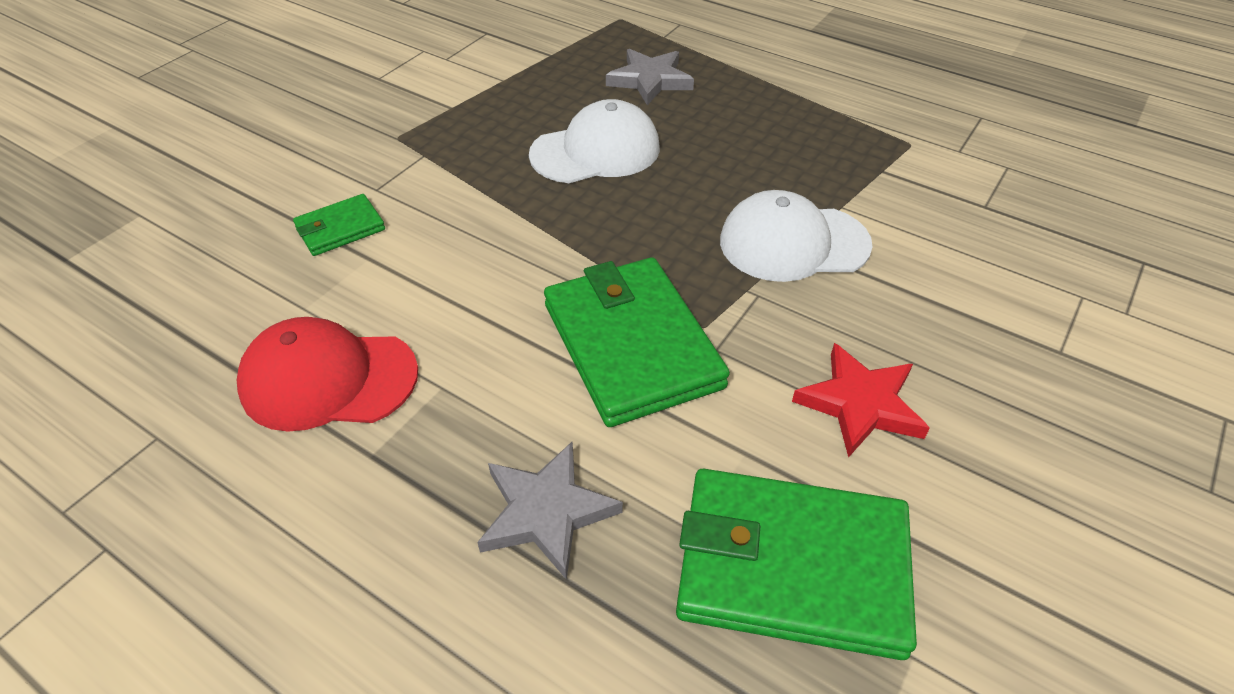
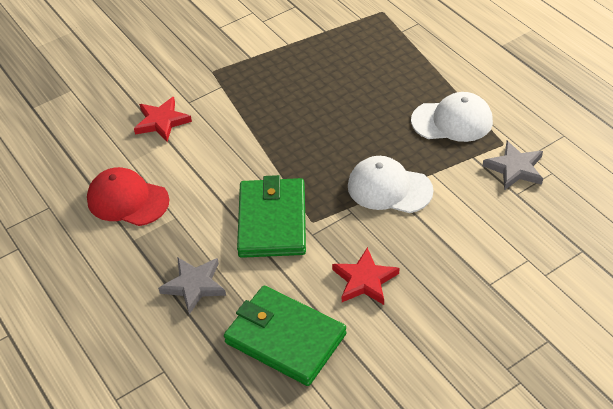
camera: 25 degrees right, 0 degrees up
(340, 228) = (162, 121): green wallet -> red star
(596, 151) = (315, 105): white cap -> white cap (452, 121)
(650, 80) = (373, 63): grey star -> grey star (515, 168)

